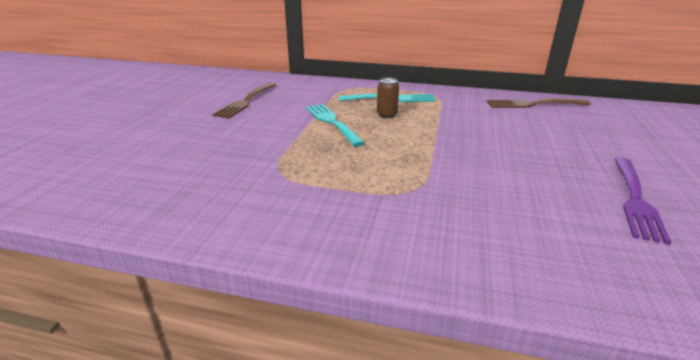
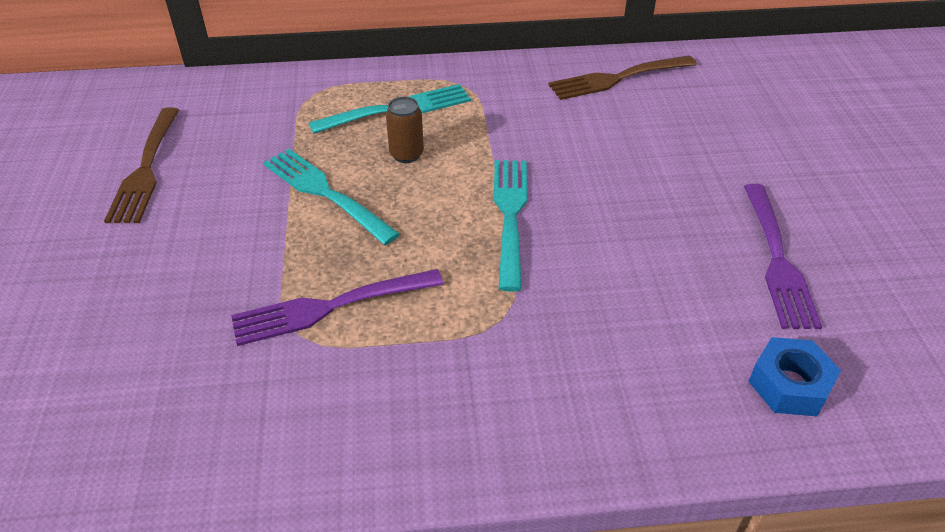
camera: 20 degrees left, 15 degrees up
(307, 165) = (331, 306): none -> purple fork
(438, 147) = (510, 216): none -> turquoise fork
(634, 272) = (789, 385): none -> blue nut

